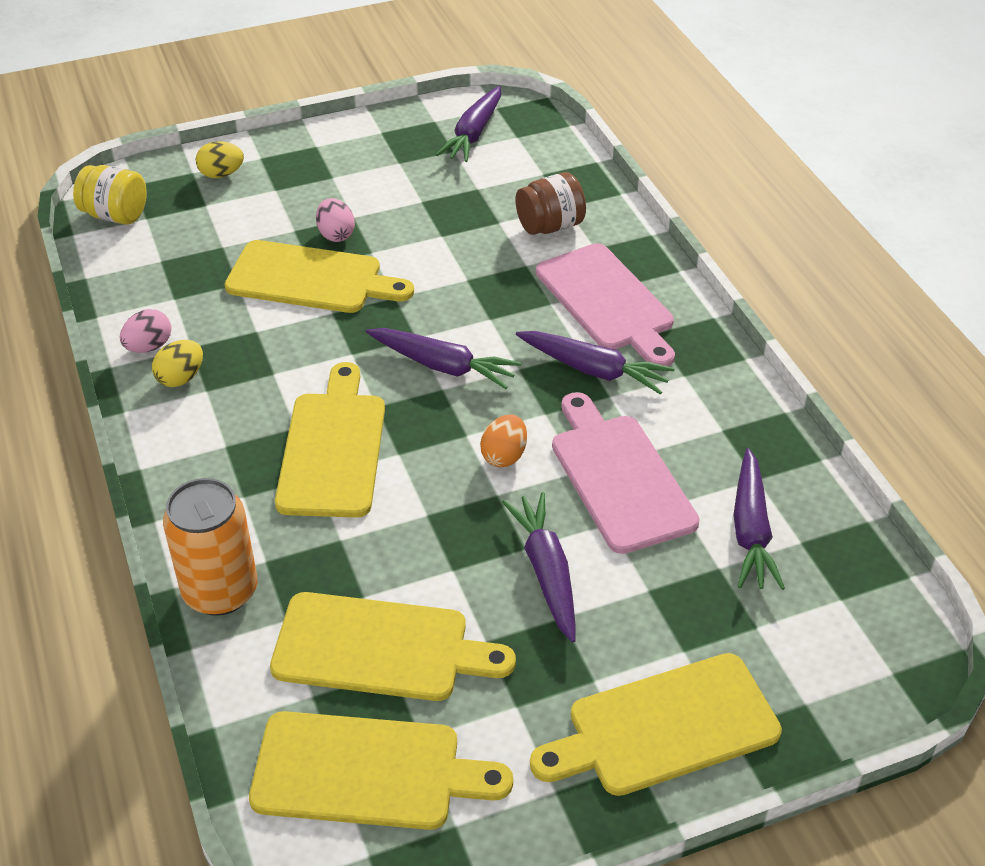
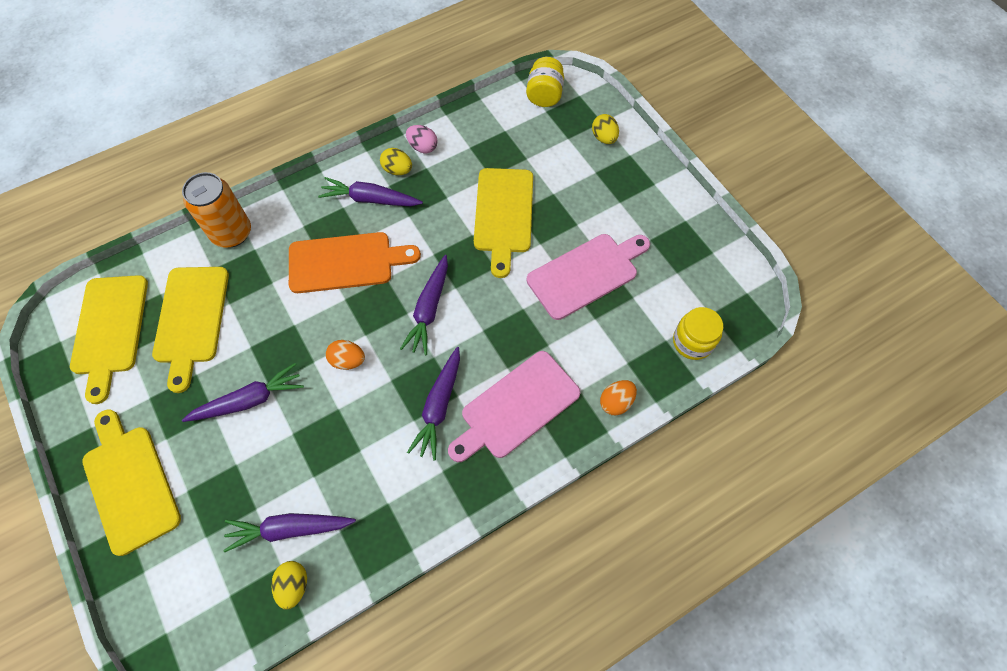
camera: 80 degrees right, 20 degrees up
(333, 448) = (346, 262): yellow cutting board -> orange cutting board
(336, 234) = (554, 218): pink egg -> none
(473, 134) = (704, 282): purple carrot -> purple carrot (370, 199)
(550, 155) = (692, 342): none -> yellow jar
(550, 226) = (599, 354): brown jar -> none
(615, 222) = (616, 402): none -> orange egg
(619, 477) = (334, 435): pink cutting board -> pink cutting board (586, 274)
(827, 529) = (294, 585): none -> yellow egg

